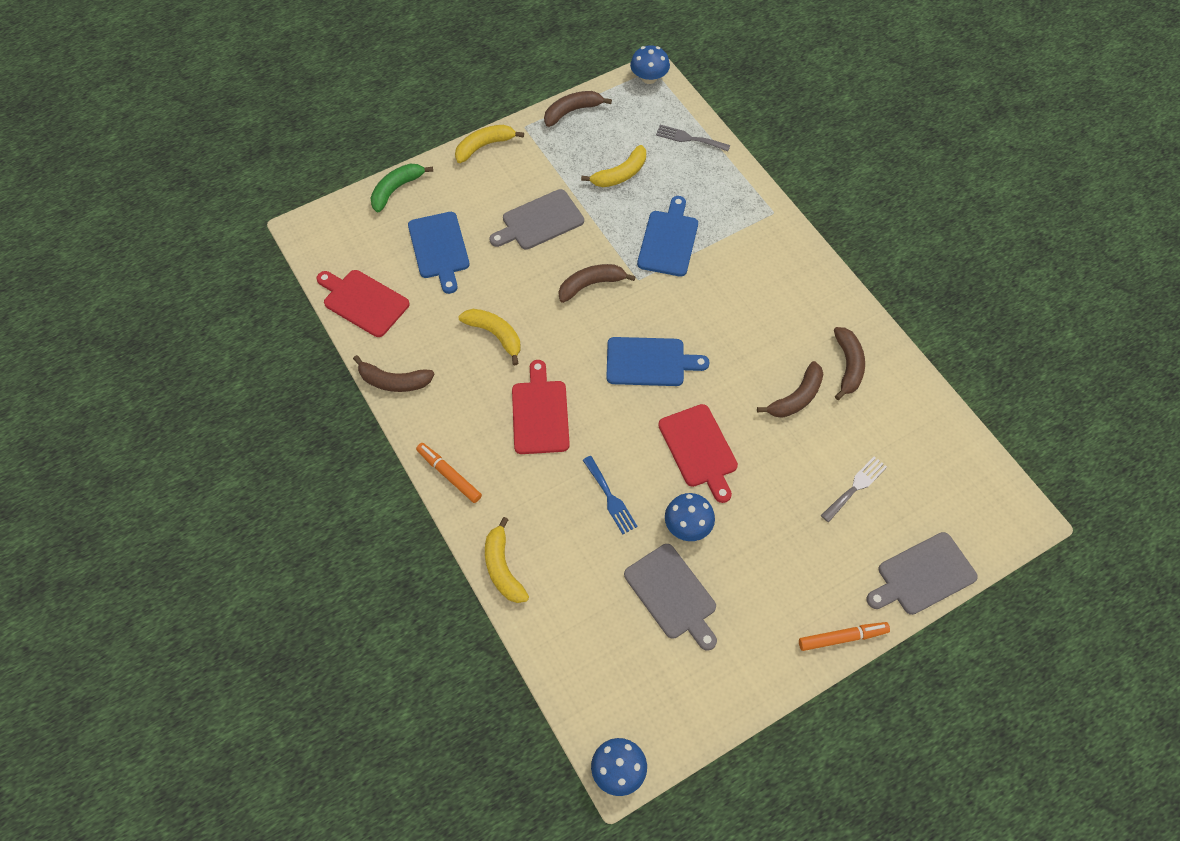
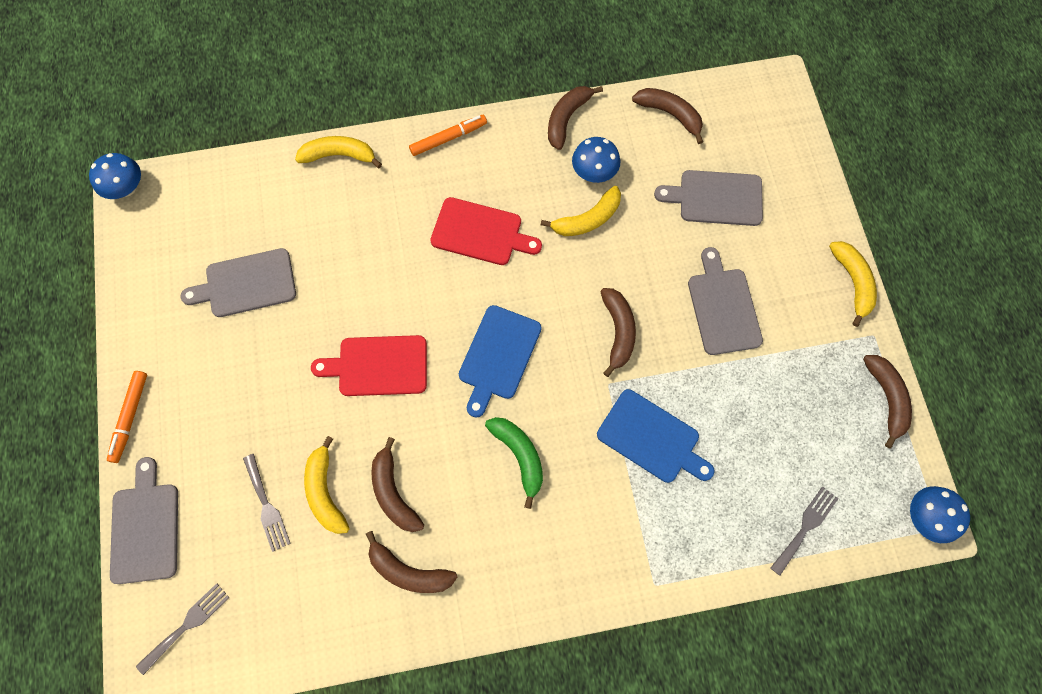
camera: 110 degrees right, 10 degrees up
(363, 301) = (670, 115): red cutting board -> brown banana
(396, 189) = (810, 178): green banana -> green banana (519, 456)
(439, 248) = (716, 198): blue cutting board -> grey cutting board
(610, 498) = (364, 265): blue fork -> none
(620, 174) = (768, 420): yellow banana -> yellow banana (325, 491)
(688, 526) = (304, 323): blue mushroom -> blue mushroom (594, 172)
(973, 505) = (187, 625): none -> grey fork

